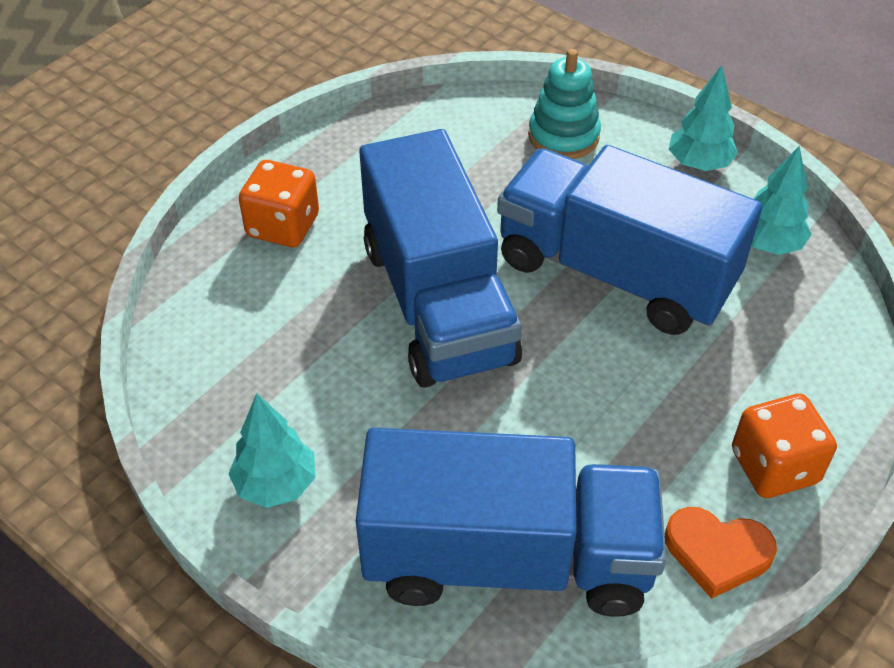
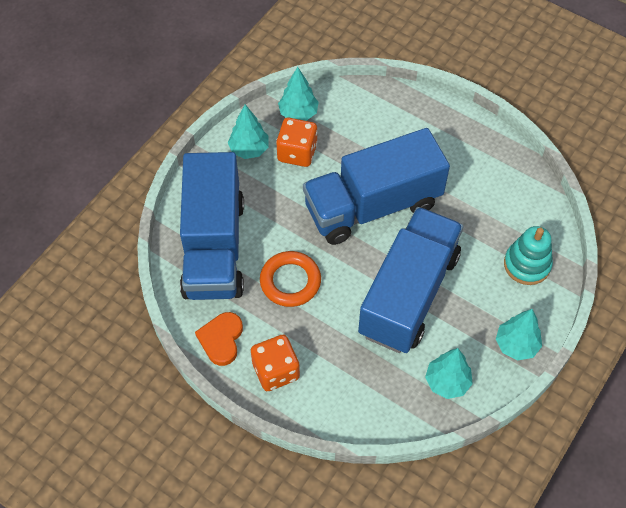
camera: 85 degrees right, 10 degrees up
(206, 396) = (298, 113): none -> turquoise tree
(283, 226) = (419, 127): orange dice -> orange dice (297, 152)
(589, 433) = (290, 281): none -> orange ring

